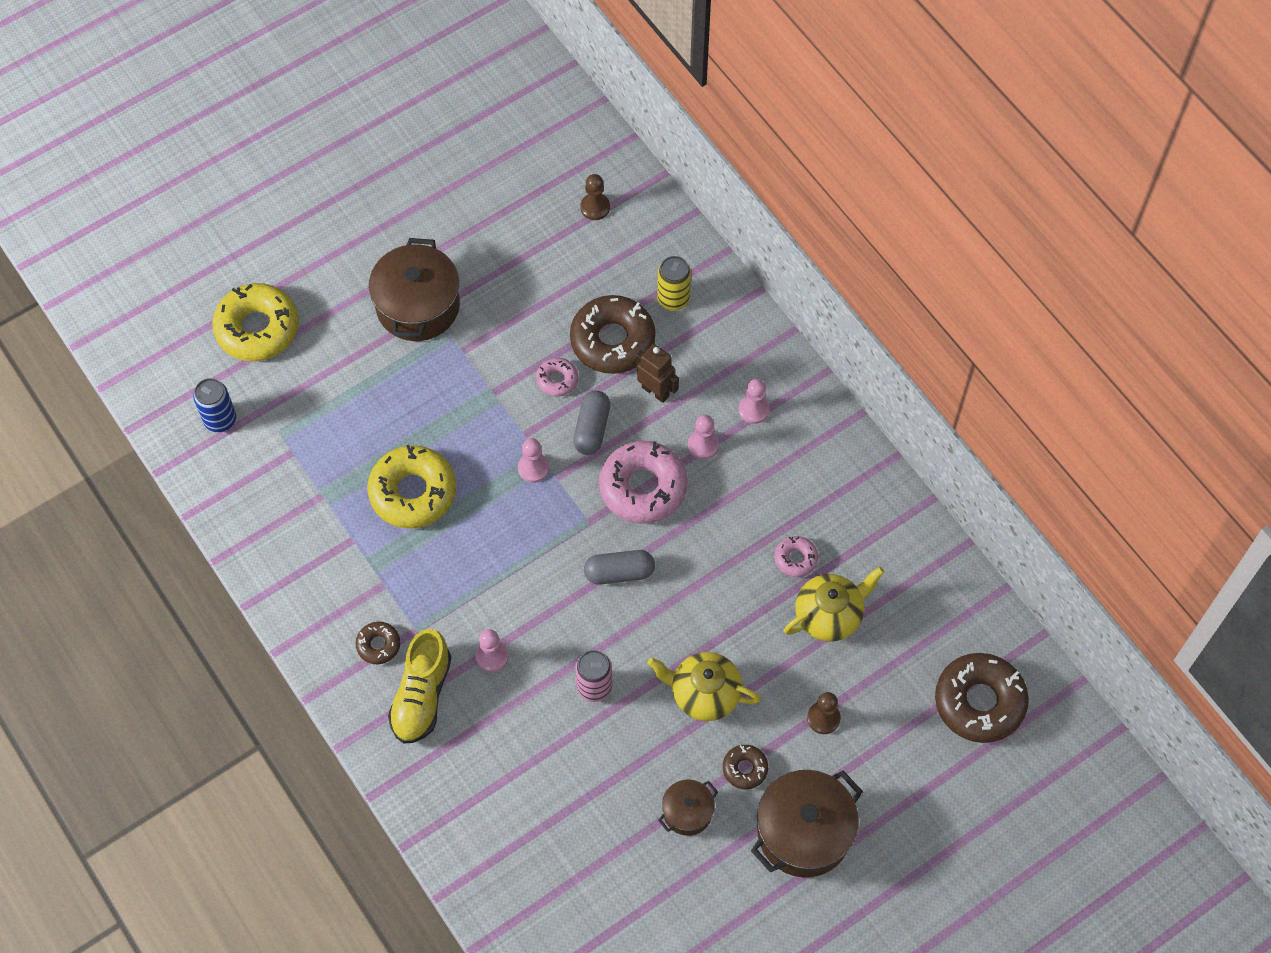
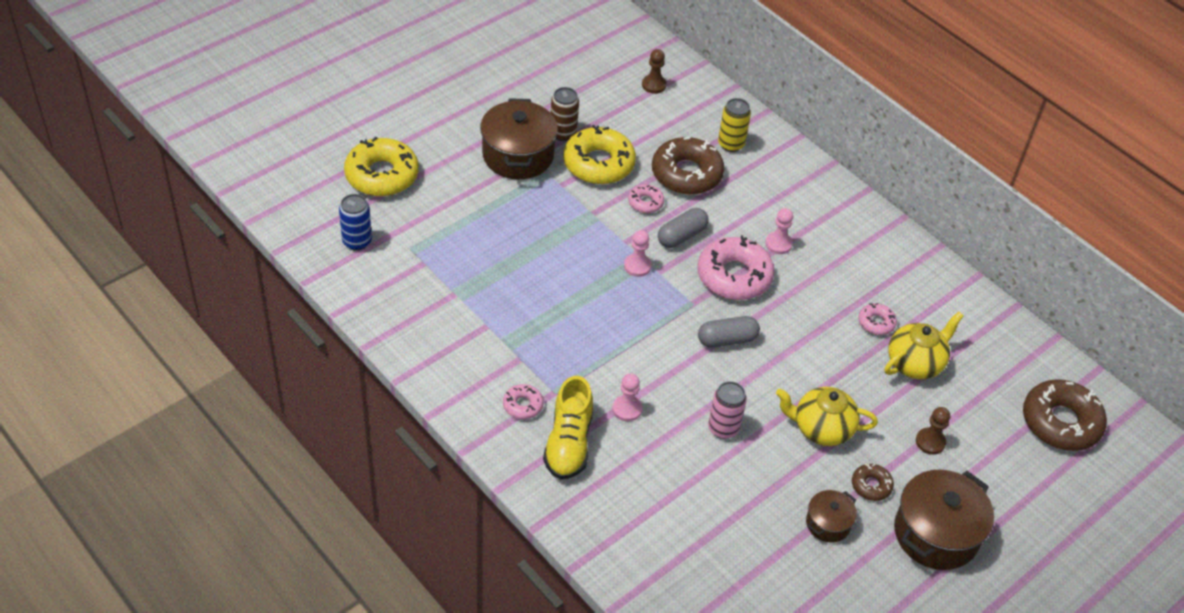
camera: 10 degrees left, 15 degrees down
(378, 645) = (523, 405): brown donut -> pink donut
(413, 492) = (535, 288): yellow donut -> yellow donut (598, 163)
(475, 276) = (563, 133): none -> brown can
(592, 429) = (682, 236): grey capsule -> grey capsule turned 45 degrees clockwise
(655, 391) = (730, 208): brown robot -> none
(754, 409) = (815, 217): pink pawn -> none

